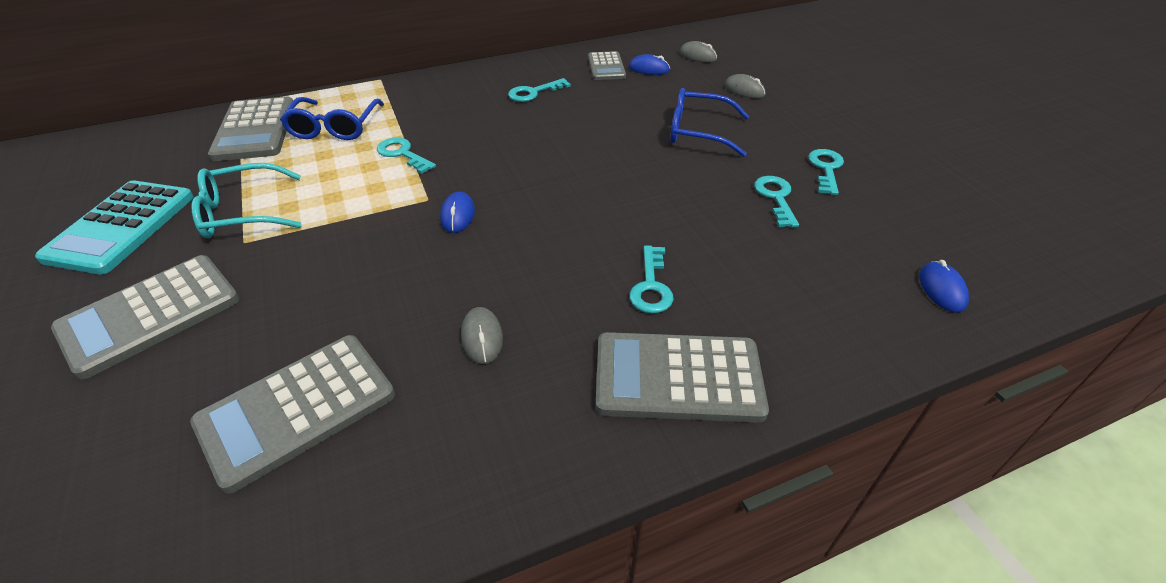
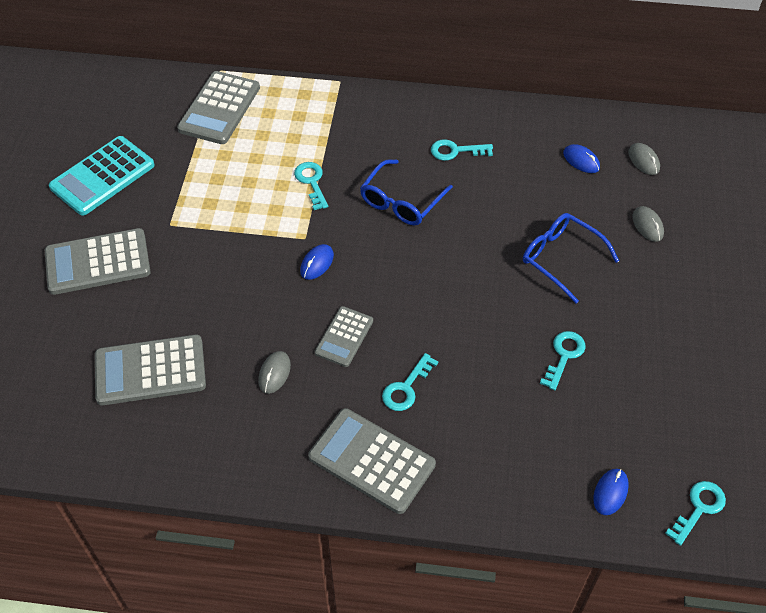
camera: 30 degrees right, 10 degrees up
(243, 213) = (179, 196): turquoise glasses -> none
(334, 127) = (277, 129): blue glasses -> blue glasses (401, 201)
(606, 67) = (543, 142): grey calculator -> grey calculator (344, 337)
(826, 169) = (634, 347): turquoise key -> turquoise key (699, 508)

